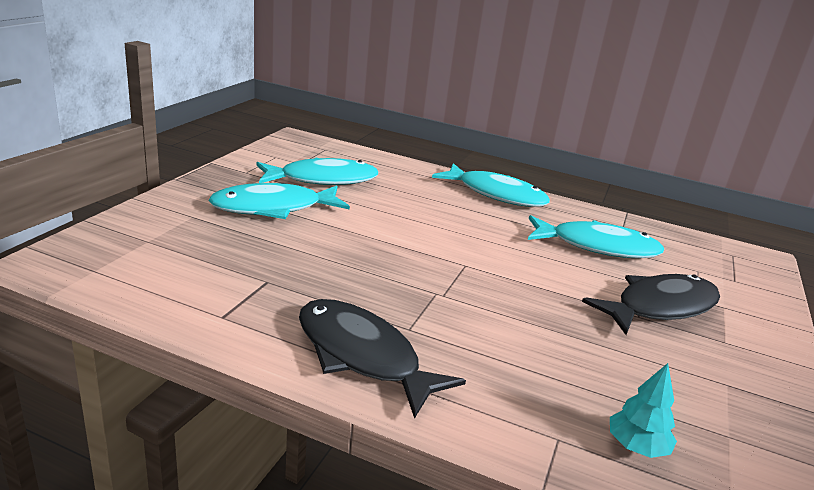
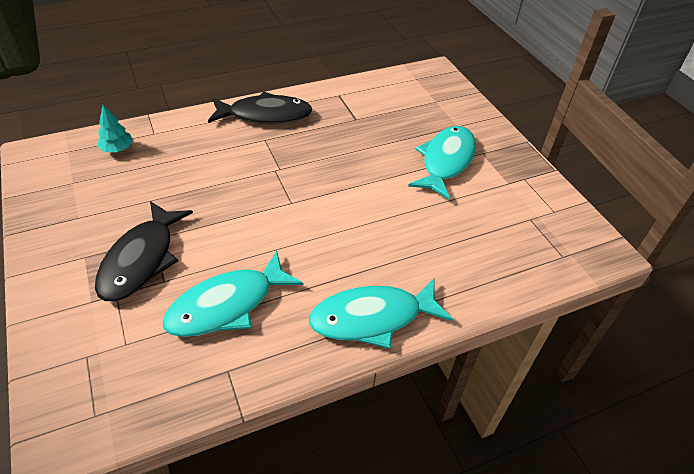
camera: 135 degrees right, 20 degrees up
(323, 179) = (483, 213): turquoise fish -> none

